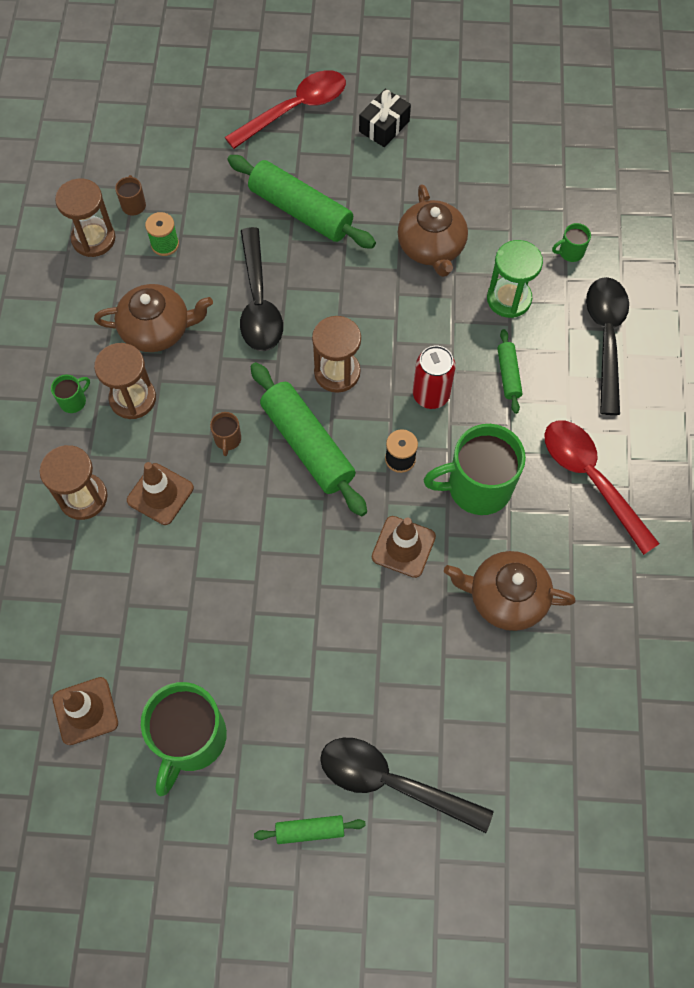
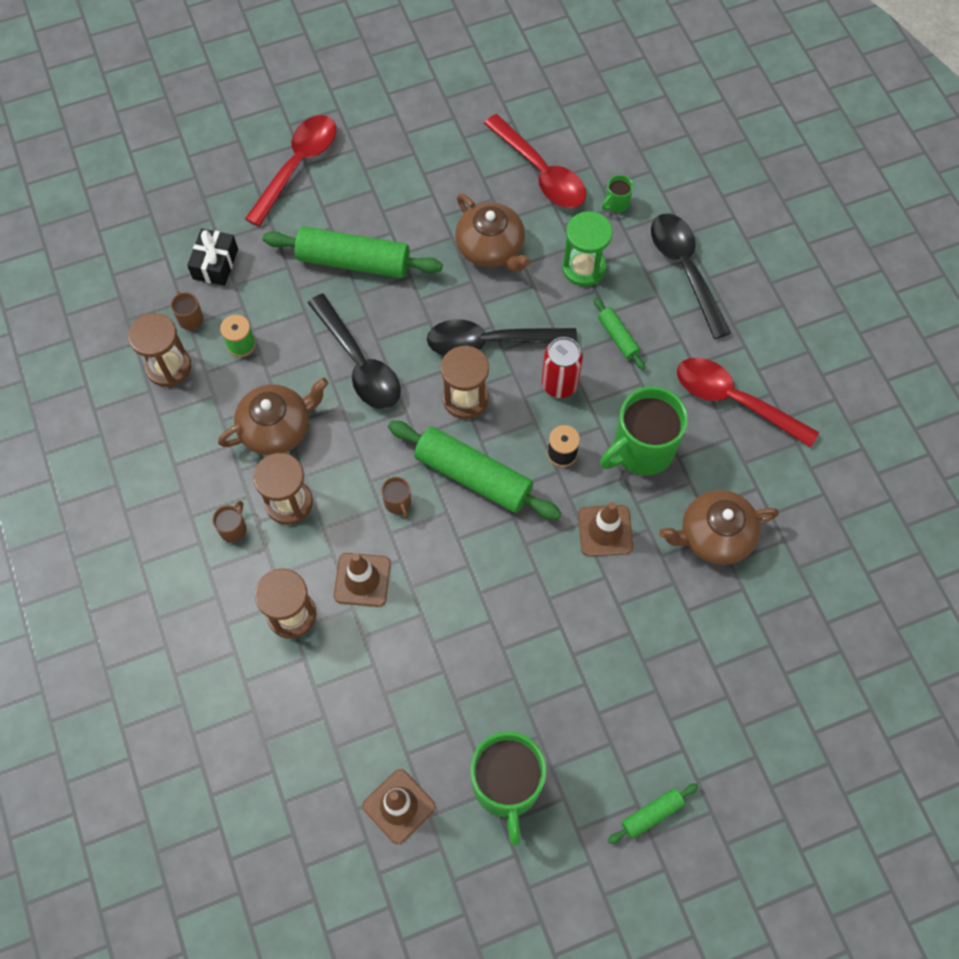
camera: 25 degrees left, 0 degrees up
(74, 401) = (233, 529): green mug -> brown mug
(384, 126) = (389, 150): black gift -> black gift (215, 264)
(392, 782) = (700, 740): black spoon -> black spoon (491, 342)
(513, 197) = (540, 172): none -> red spoon

